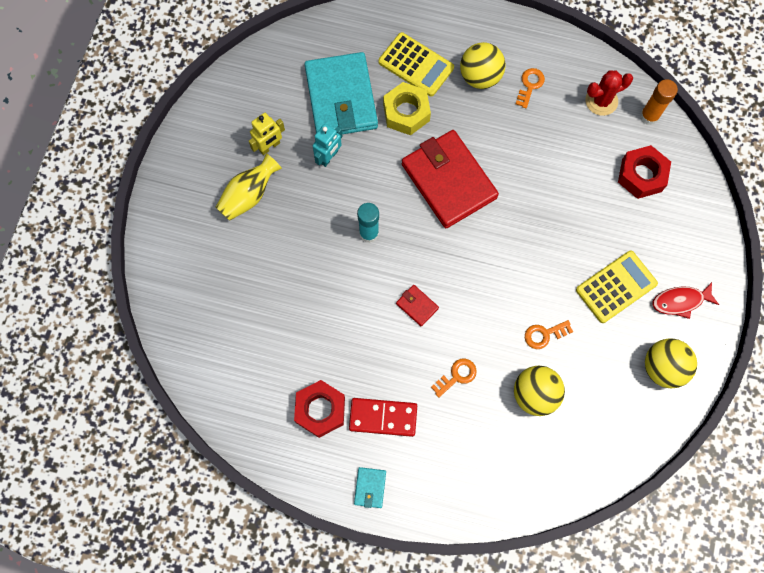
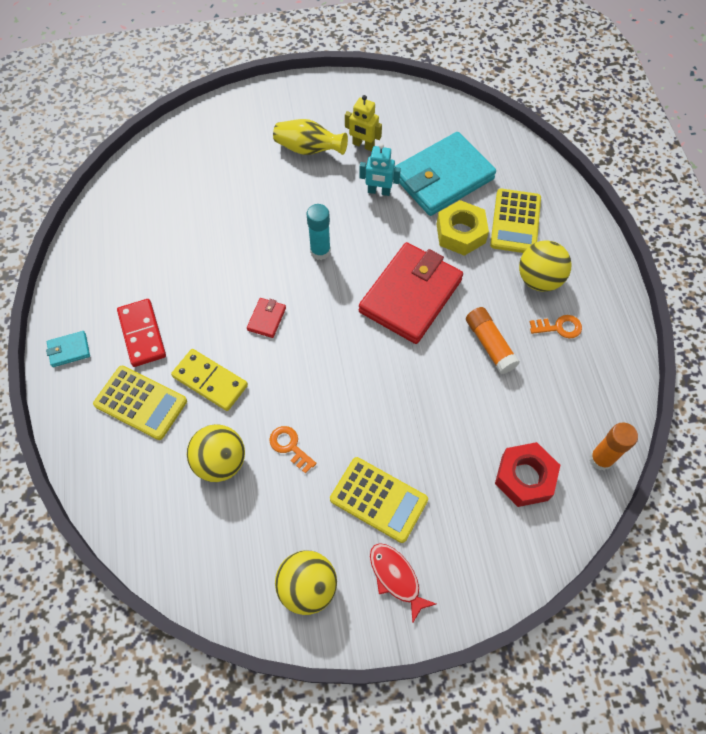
camera: 65 degrees right, 10 degrees down
(320, 410) = (130, 281): red nut -> none
(452, 441) = (140, 403): none -> yellow calculator
(456, 376) = (210, 381): orange key -> yellow domino
(522, 143) = (490, 344): none -> orange glue stick
(601, 101) = (587, 402): red cactus -> none

